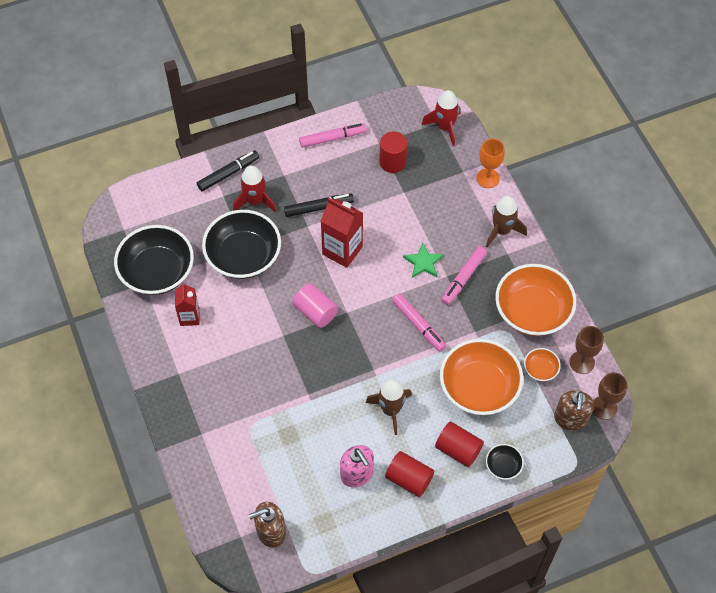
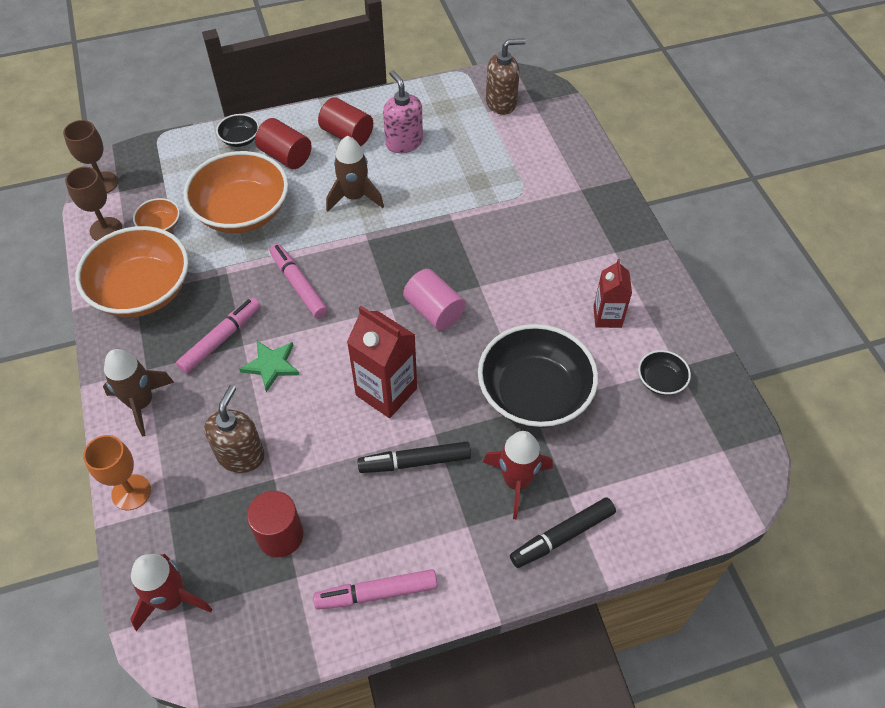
camera: 175 degrees left, 5 degrees down
(157, 272) = (660, 381): black bowl -> black bowl, size x0.45
(570, 419) = (146, 175): brown soap dispenser -> brown soap dispenser (241, 455)

